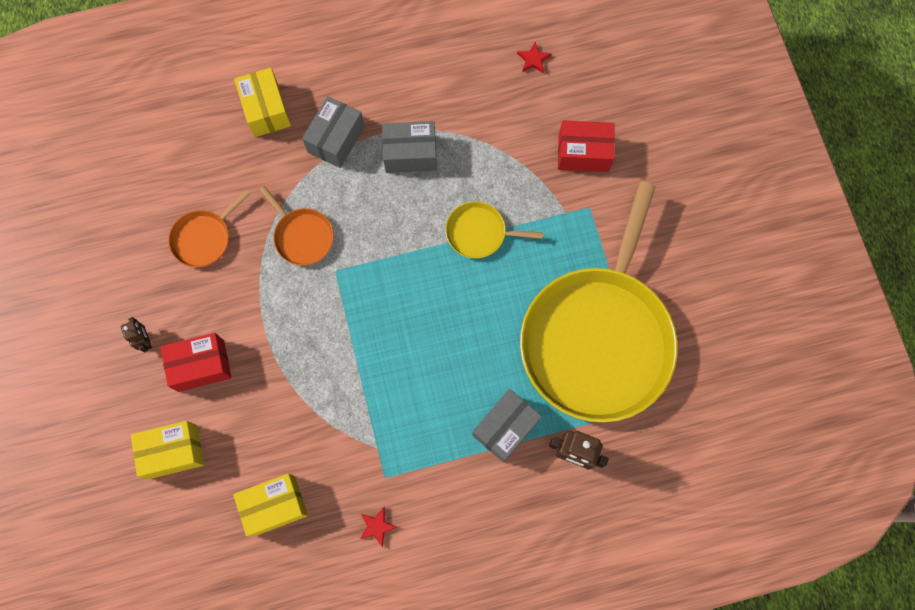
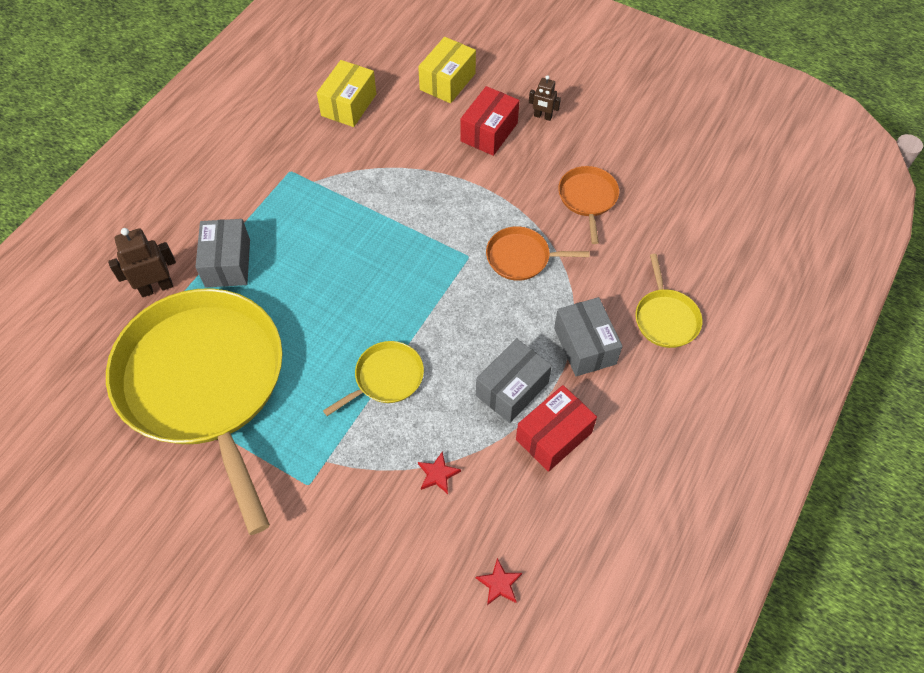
camera: 135 degrees right, 15 degrees down
(266, 110) = (665, 318): yellow box -> yellow pan
(377, 526) = (267, 144): red star -> red star (438, 474)
(583, 153) = (359, 531): red box -> red box (553, 436)

